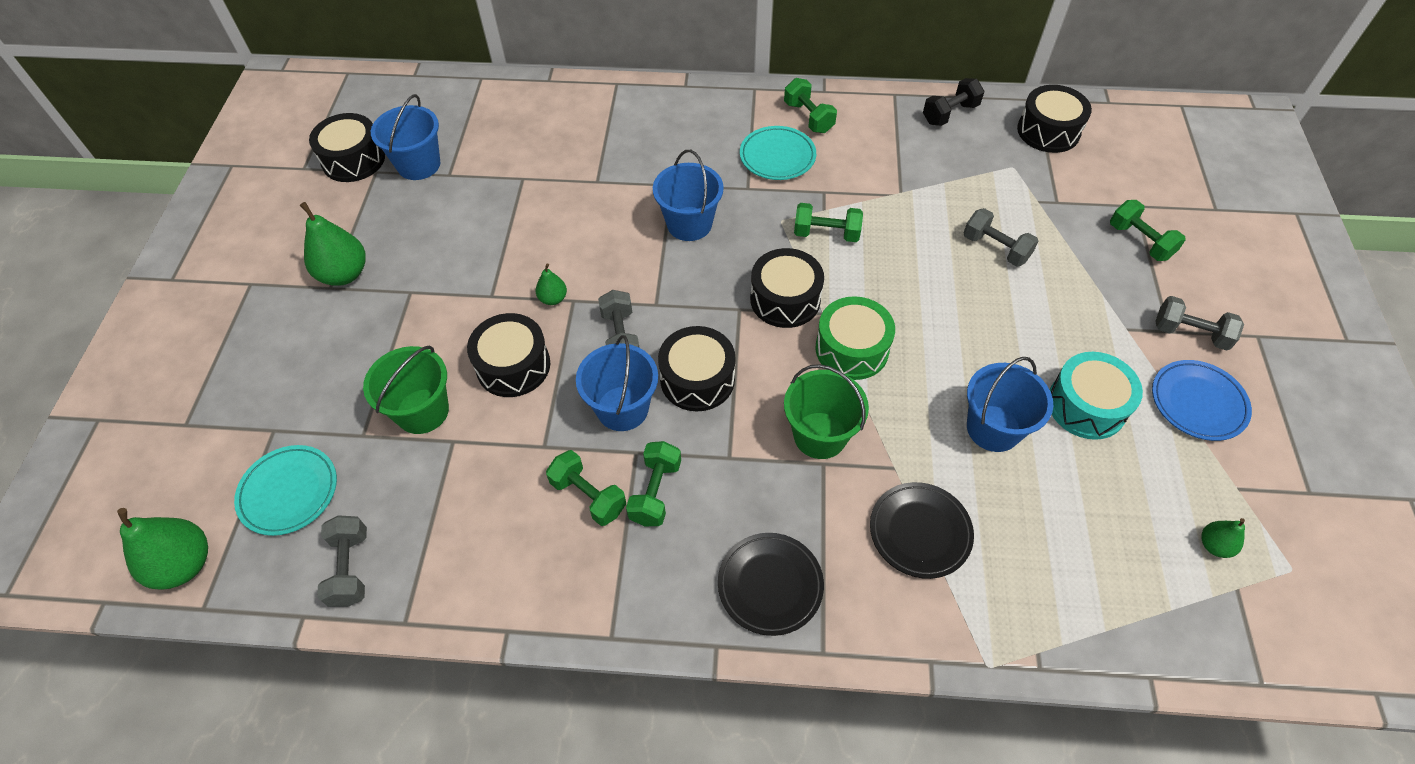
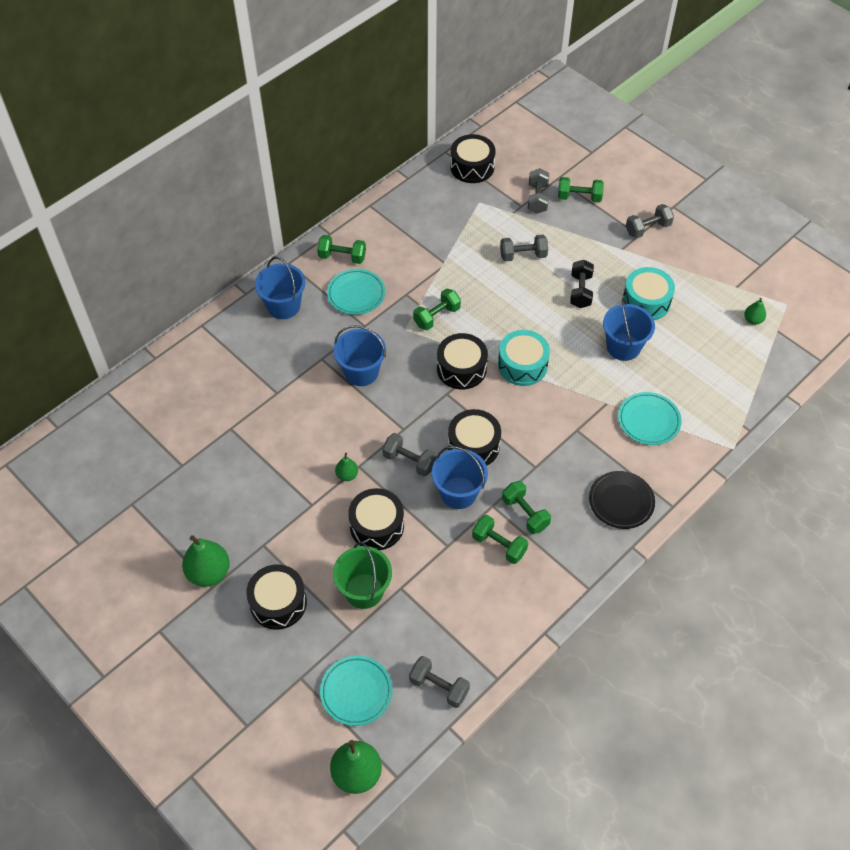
camera: 50 degrees left, 0 degrees up
(353, 160) = (105, 510): black drum -> black drum (278, 603)
(419, 164) = (153, 476): blue bucket -> blue bucket (283, 306)
(588, 496) = (499, 545): green dumbbell -> green dumbbell turned 45 degrees clockwise
(820, 435) = (559, 419): green bucket -> none
(852, 349) = (522, 365): green drum -> turquoise drum
(920, 532) = (648, 421): black plate -> turquoise plate
(950, 114) = (413, 195): black dumbbell -> black dumbbell (580, 291)
(1085, 208) = (537, 199): none -> grey dumbbell
(1197, 403) = (684, 260): blue plate -> none

